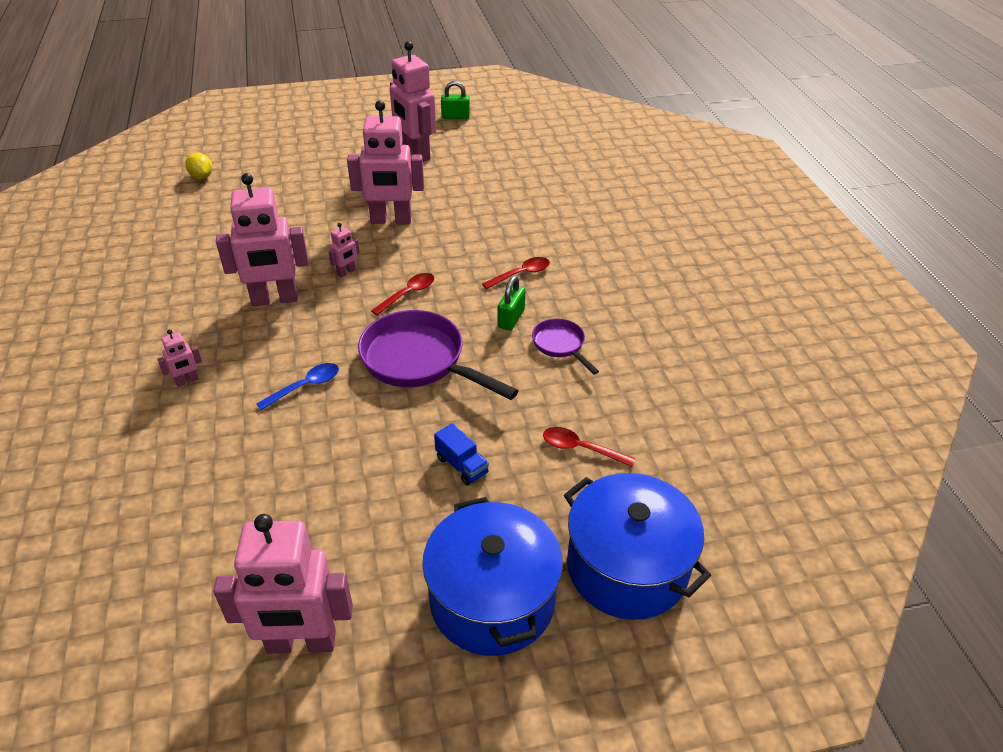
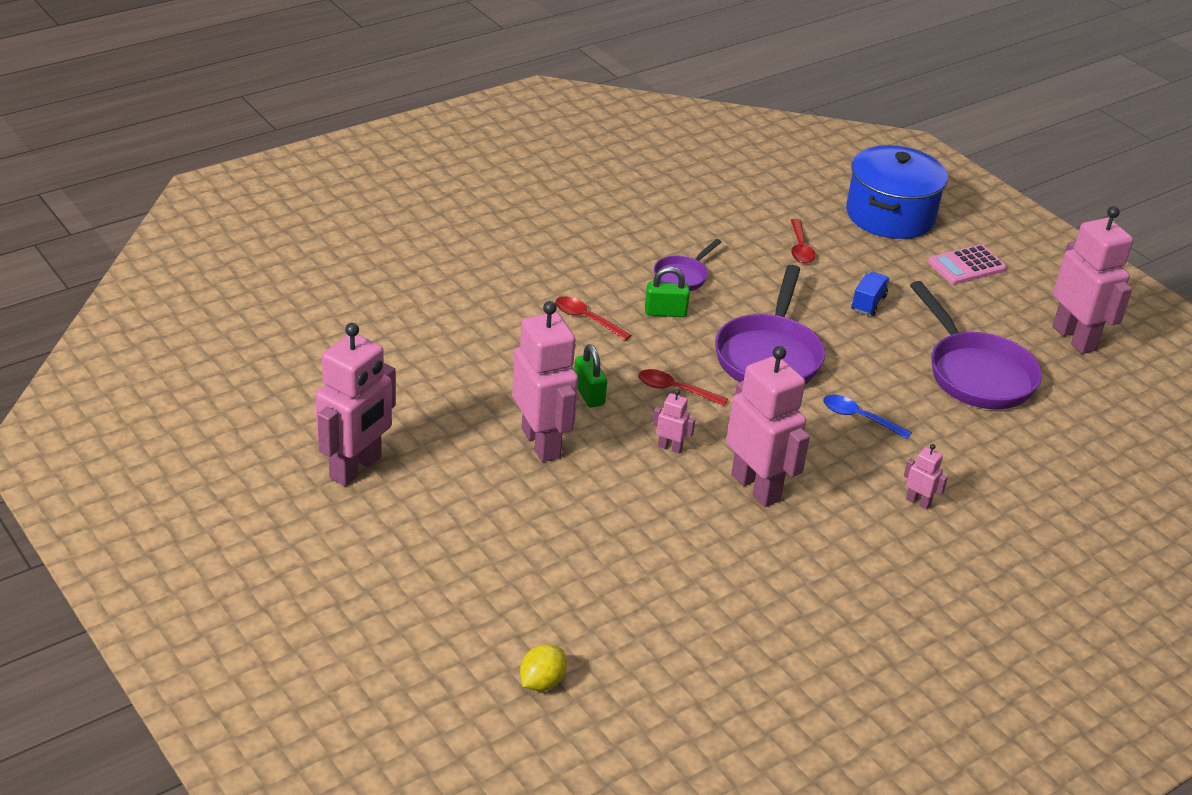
camera: 115 degrees left, 5 degrees down
(305, 504) = (976, 373): none -> purple pan
(455, 116) = (214, 457): green padlock -> green padlock (589, 394)
(492, 599) = (966, 266): blue pot -> pink calculator

